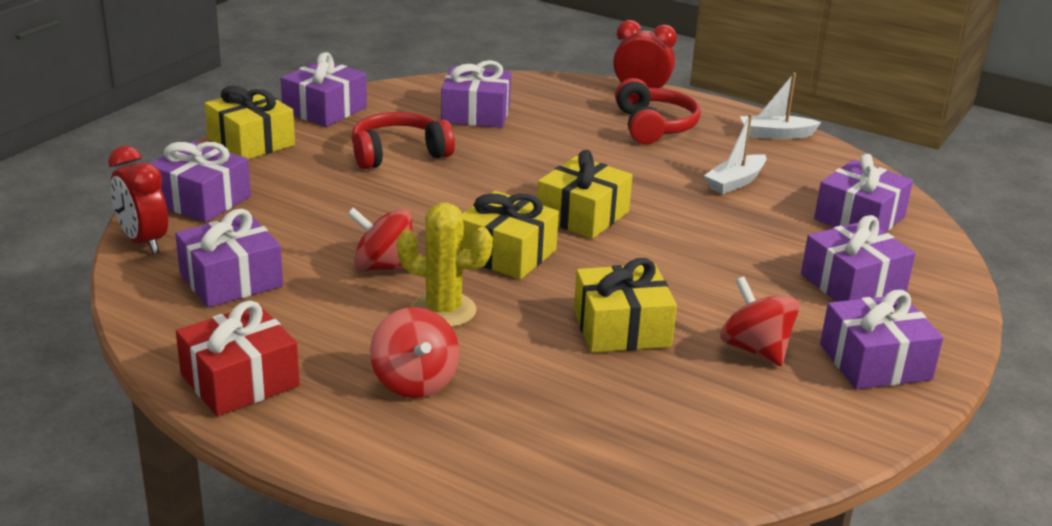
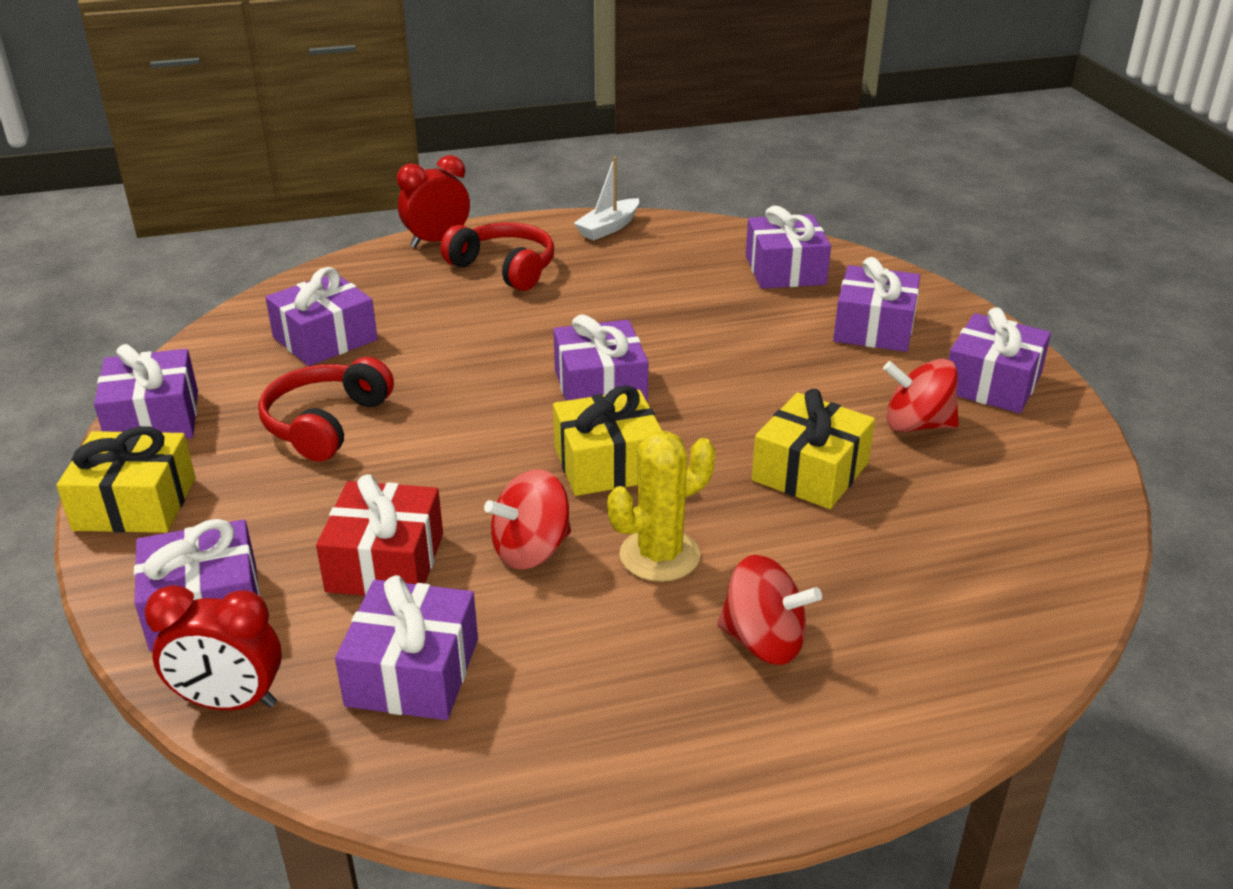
camera: 45 degrees left, 5 degrees up
(240, 380) = (625, 769): red gift -> red gift (385, 562)
(582, 215) = (600, 387): yellow gift -> purple gift
(735, 182) = (654, 287): white boat -> none

